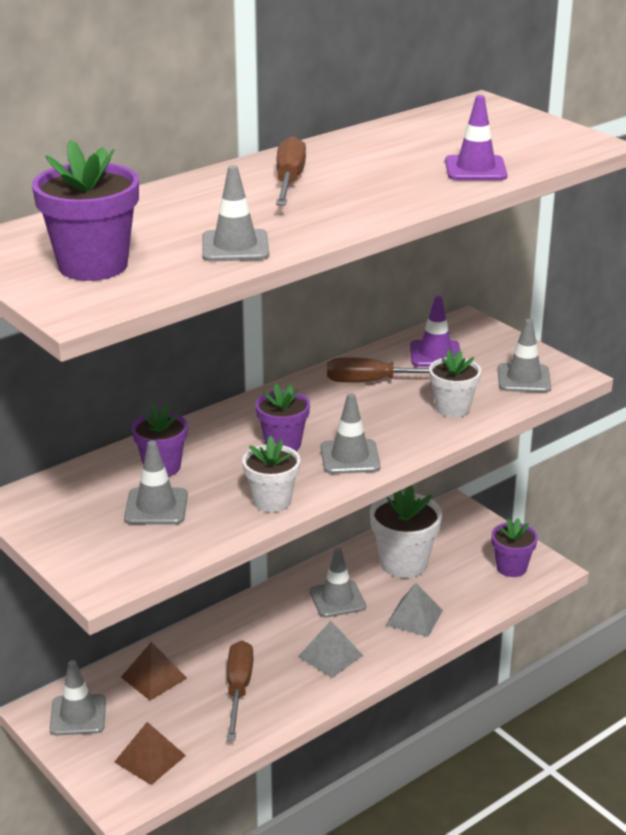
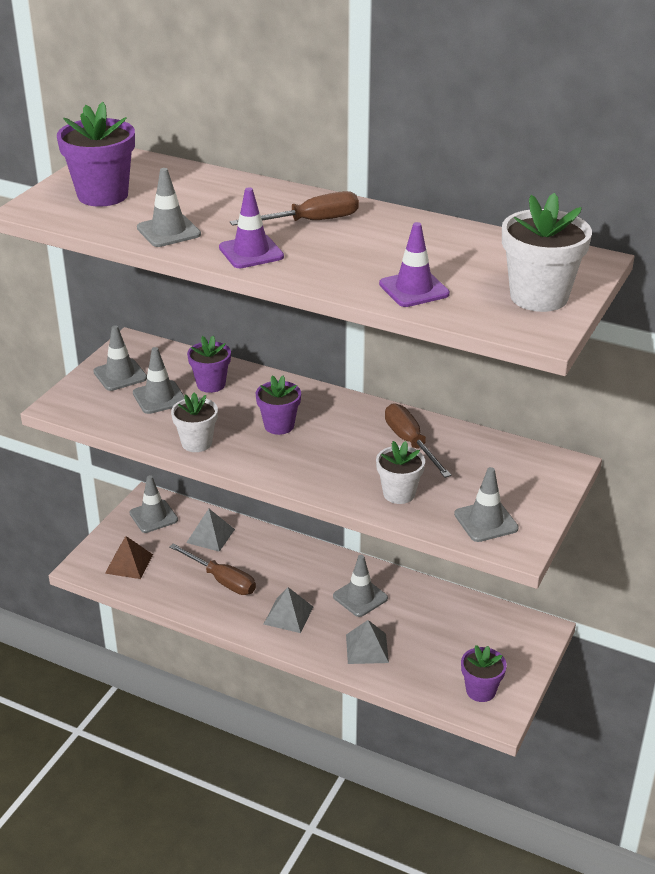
camera: 65 degrees right, 5 degrees up
(154, 677) = (210, 536): brown pyramid -> grey pyramid
(238, 689) = (222, 580): brown screwdriver -> brown screwdriver turned 60 degrees clockwise
(350, 457) = (282, 461): grey traffic cone -> grey traffic cone (120, 375)
(403, 563) = (435, 621): white flower pot -> white flower pot (539, 297)
(435, 354) = (486, 462): purple traffic cone -> purple traffic cone (251, 252)

